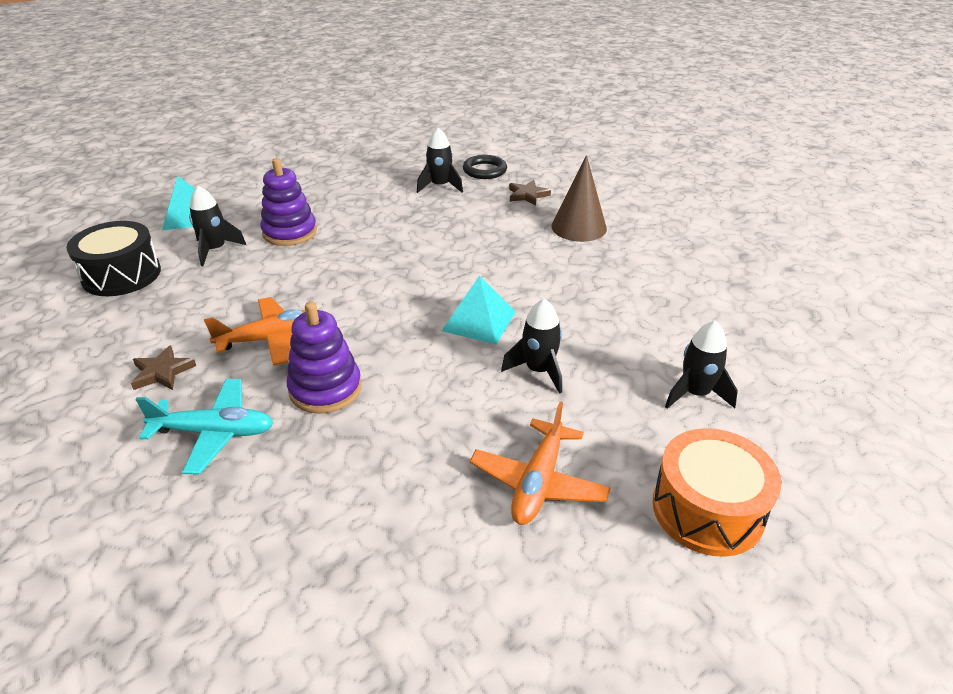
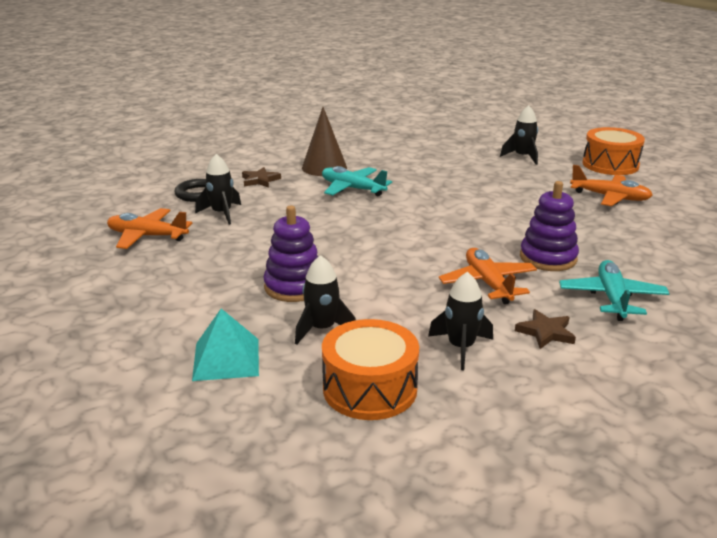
camera: 85 degrees left, 10 degrees down
(121, 275) = (370, 388): black drum -> orange drum
(391, 163) = (147, 236): none -> orange plane
(479, 321) = (455, 206): turquoise pyramid -> none
(517, 248) = (352, 189): none -> turquoise plane
(538, 370) = (510, 191): black rocket -> black rocket (461, 347)

